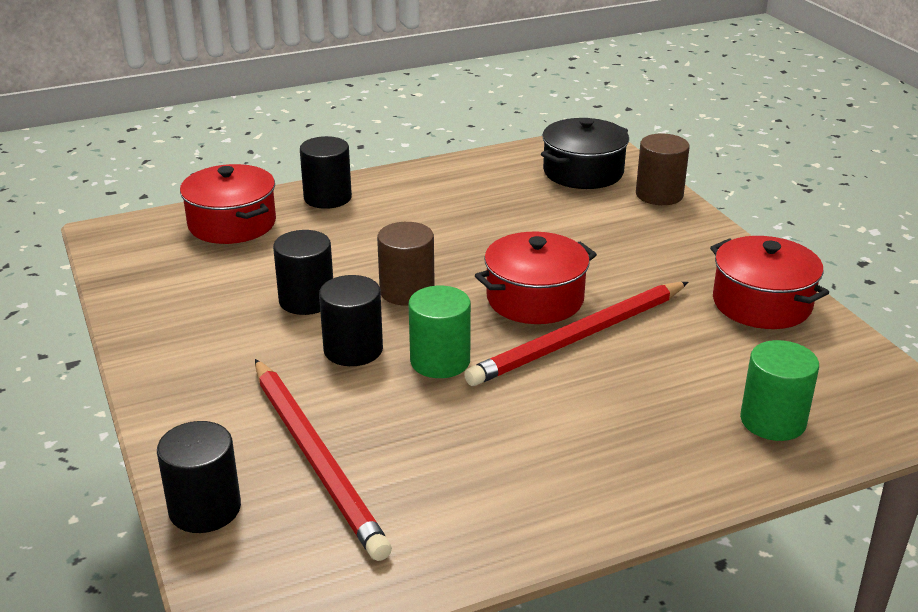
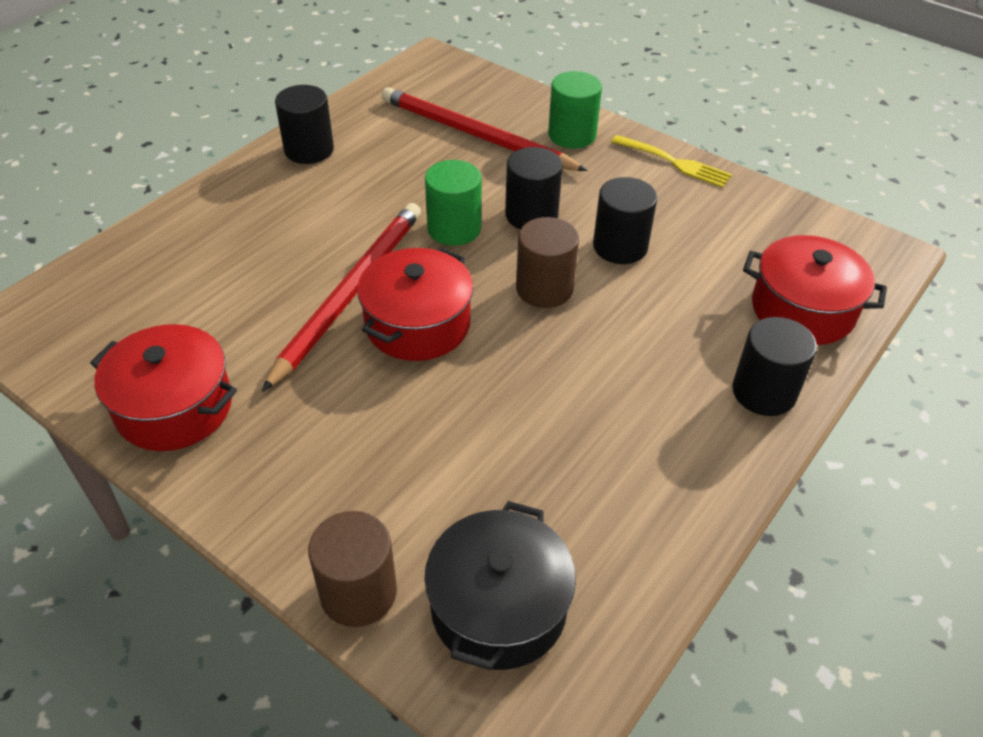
camera: 150 degrees right, 15 degrees up
(150, 352) = (674, 163): none -> yellow fork
(205, 509) = (511, 93): black cylinder -> black cylinder (309, 150)
(772, 421) = (152, 267): green cylinder -> green cylinder (572, 135)

